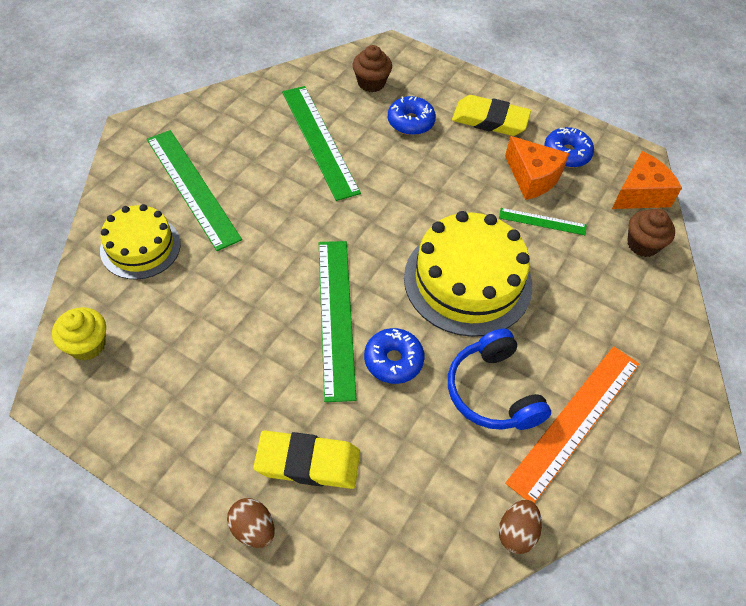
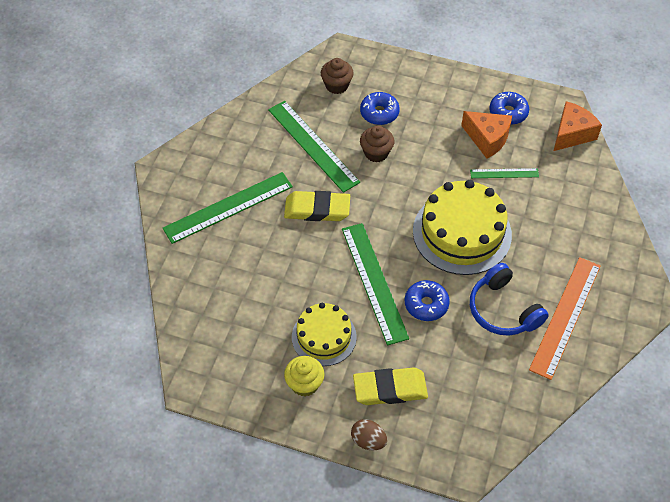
camera: 10 degrees left, 0 degrees up
(87, 345) = (200, 346): yellow cupcake -> yellow cupcake (304, 384)
(140, 247) = (208, 263): yellow cake -> yellow cake (324, 337)
(192, 188) = (228, 207): green ruler -> green ruler turned 75 degrees counterclockwise
(490, 120) = (441, 97): yellow eraser -> yellow eraser (317, 209)
(516, 532) = (545, 400): brown egg -> none
(642, 244) = (582, 174): brown cupcake -> brown cupcake (376, 153)

